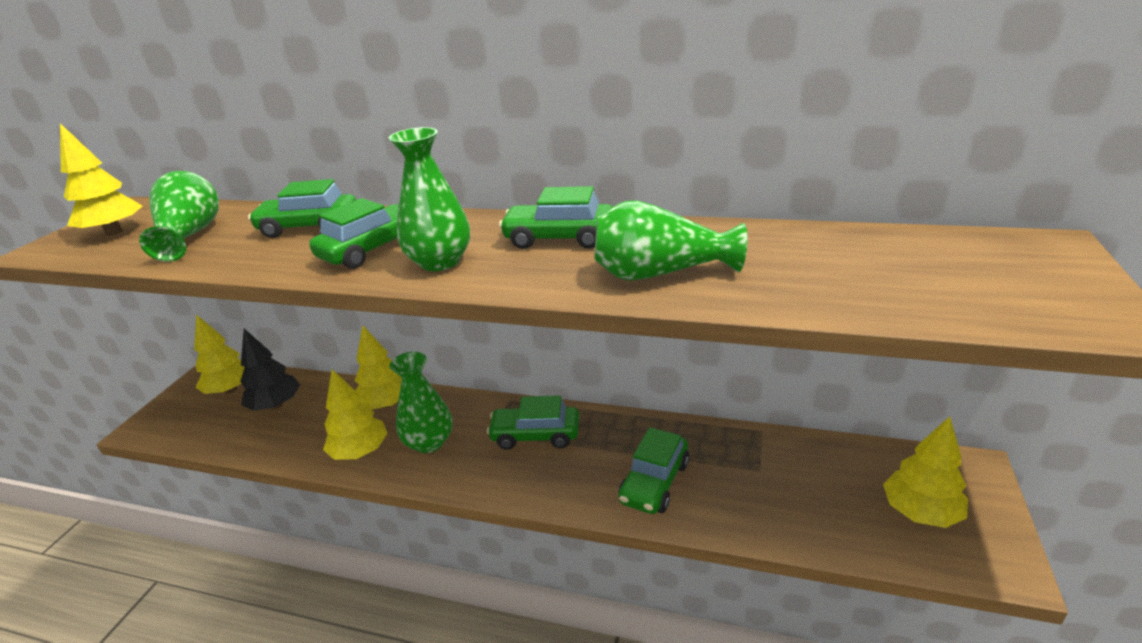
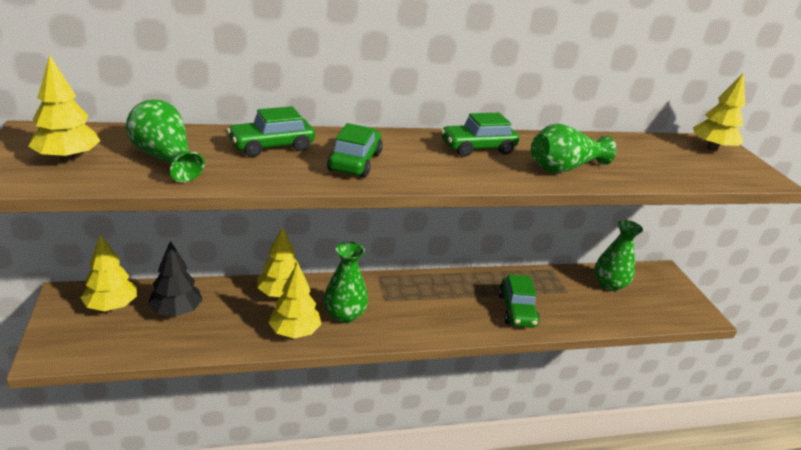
camera: 35 degrees left, 0 degrees up
(440, 262) = (420, 168): green vase -> green vase (609, 284)
(535, 435) = (418, 296): green car -> none
(920, 512) = (656, 298): yellow tree -> yellow tree (712, 148)

